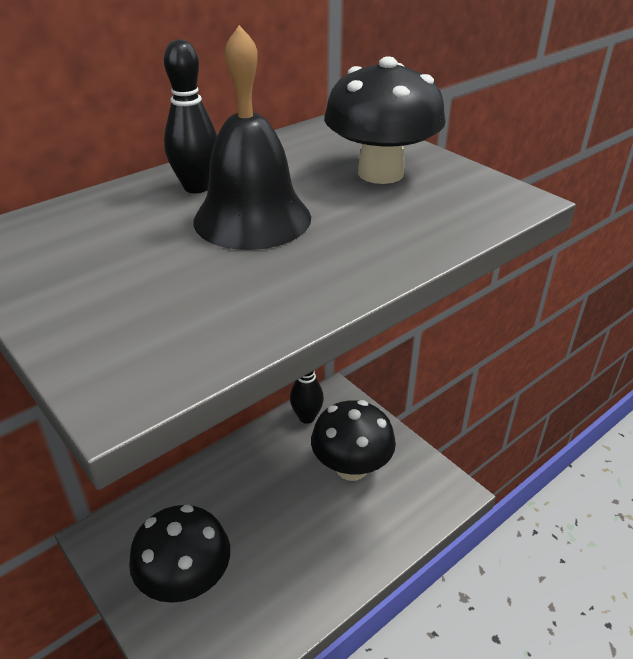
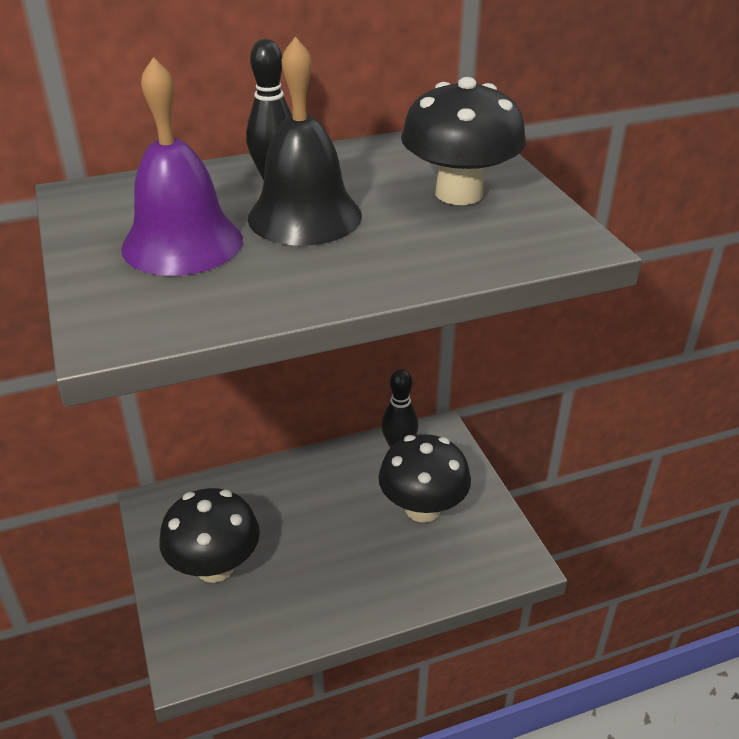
camera: 20 degrees right, 0 degrees up
(142, 269) = (182, 243): none -> purple bell

